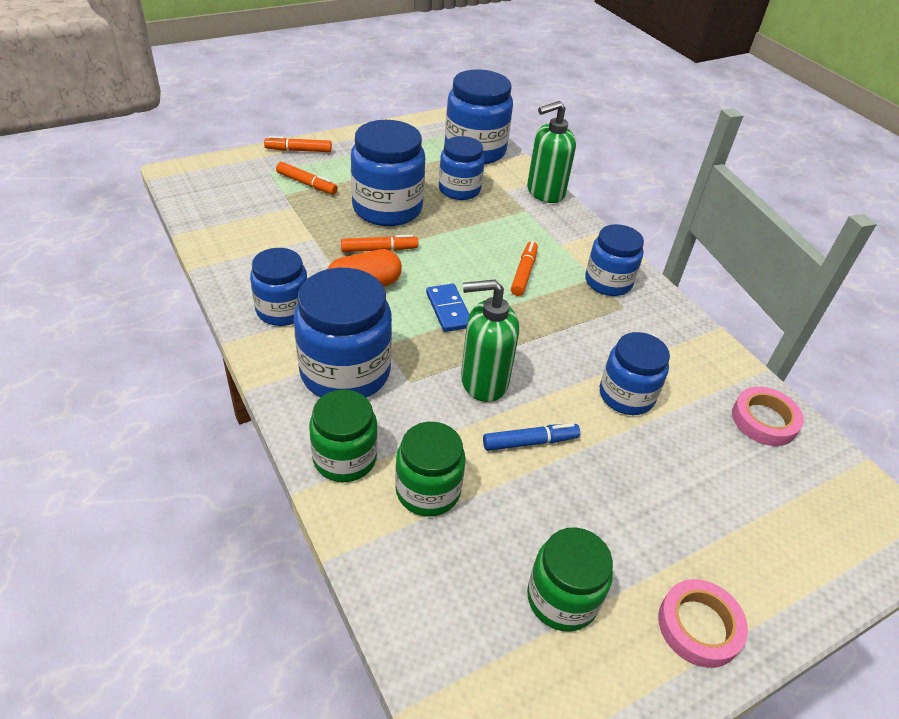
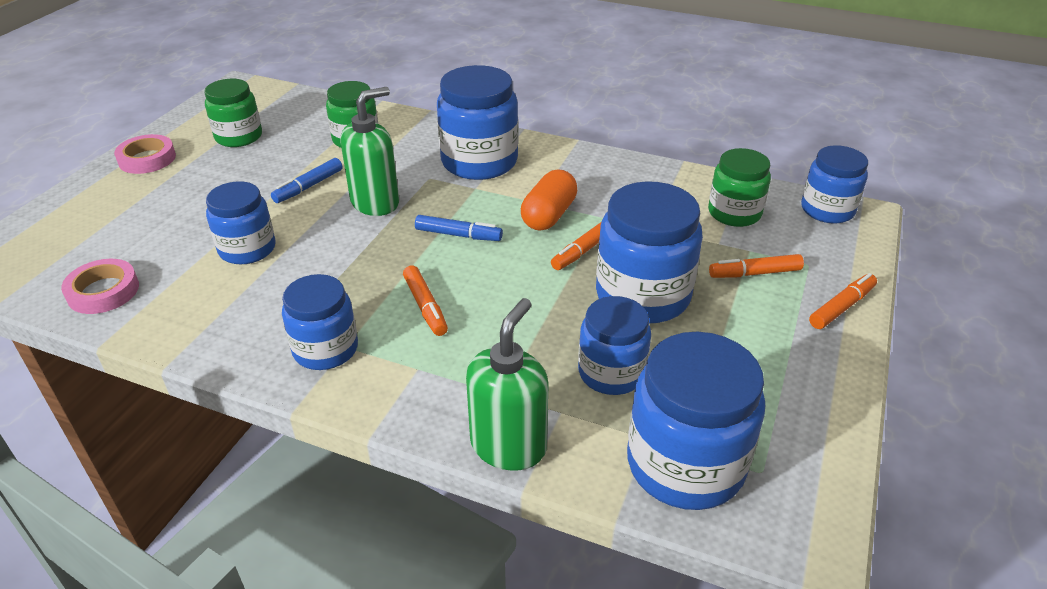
camera: 145 degrees right, 5 degrees down
(283, 310) = (577, 171): blue jar -> blue jar (827, 210)
(345, 458) = (421, 130): green jar -> green jar (734, 213)
(448, 310) = (458, 235): blue domino -> blue marker

